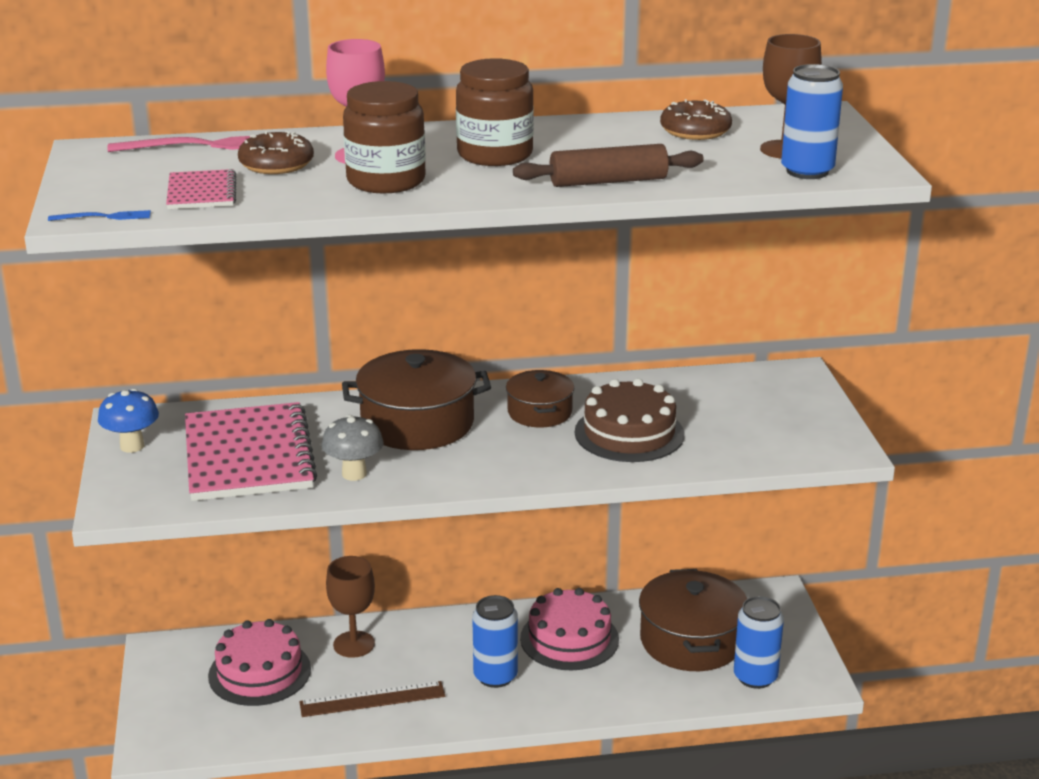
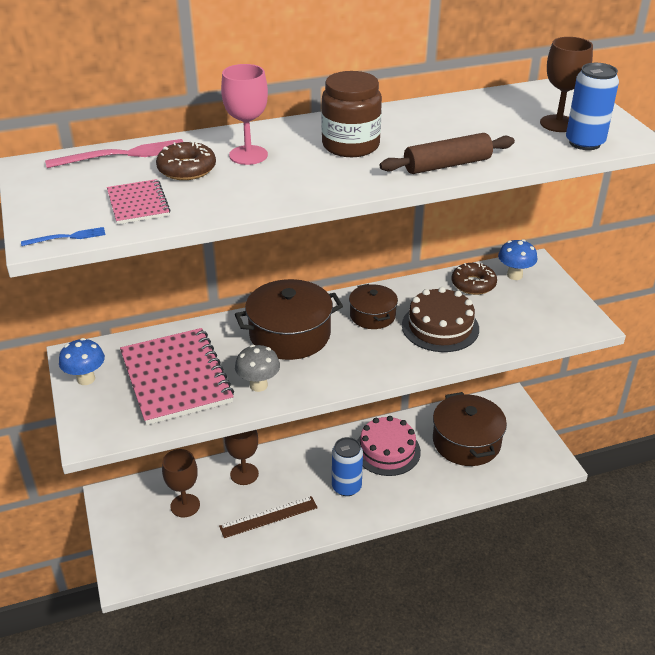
camera: 10 degrees left, 10 degrees up
(259, 672) = (185, 505): pink cake -> brown goblet
(386, 181) = (279, 179): brown jar -> none
(695, 131) = (486, 111): brown donut -> brown donut (473, 284)
(755, 677) = (515, 465): blue can -> none
(762, 384) = (514, 275): none -> blue mushroom

